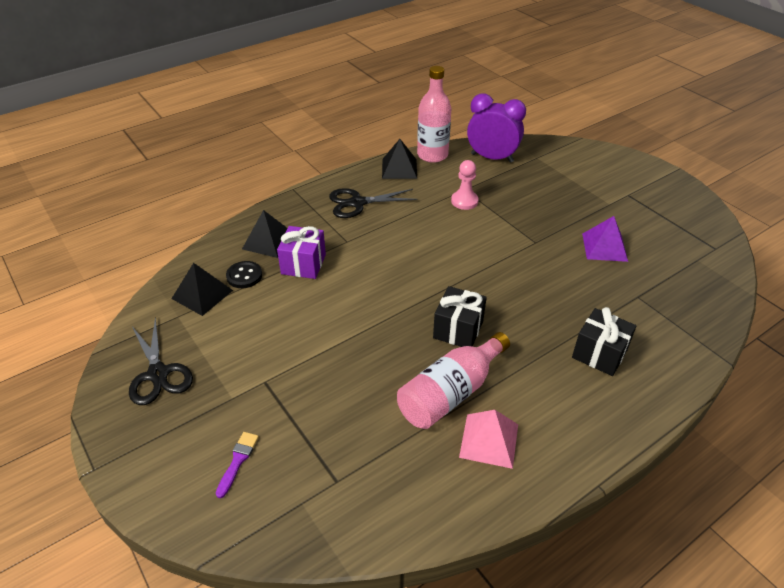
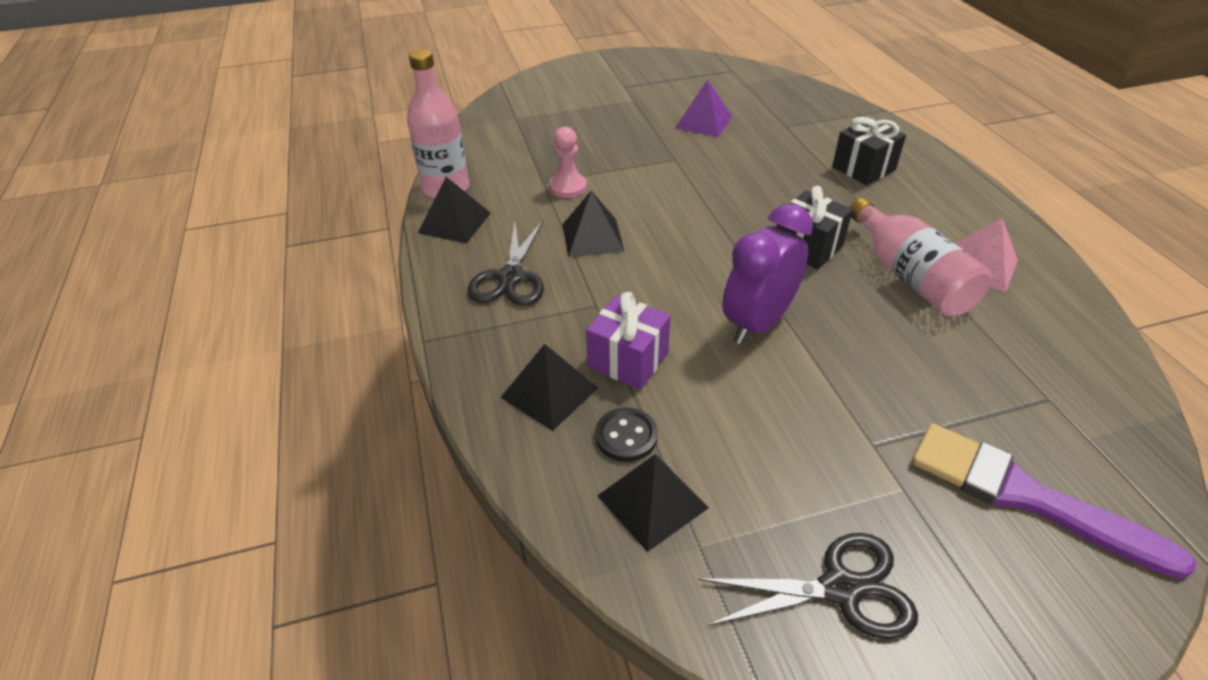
camera: 70 degrees left, 0 degrees up
(238, 461) = (1025, 496): purple brush -> purple brush, size x2.30
(414, 224) = (592, 237): none -> black pyramid
(492, 158) = (491, 146): purple clock -> purple clock (757, 323)

